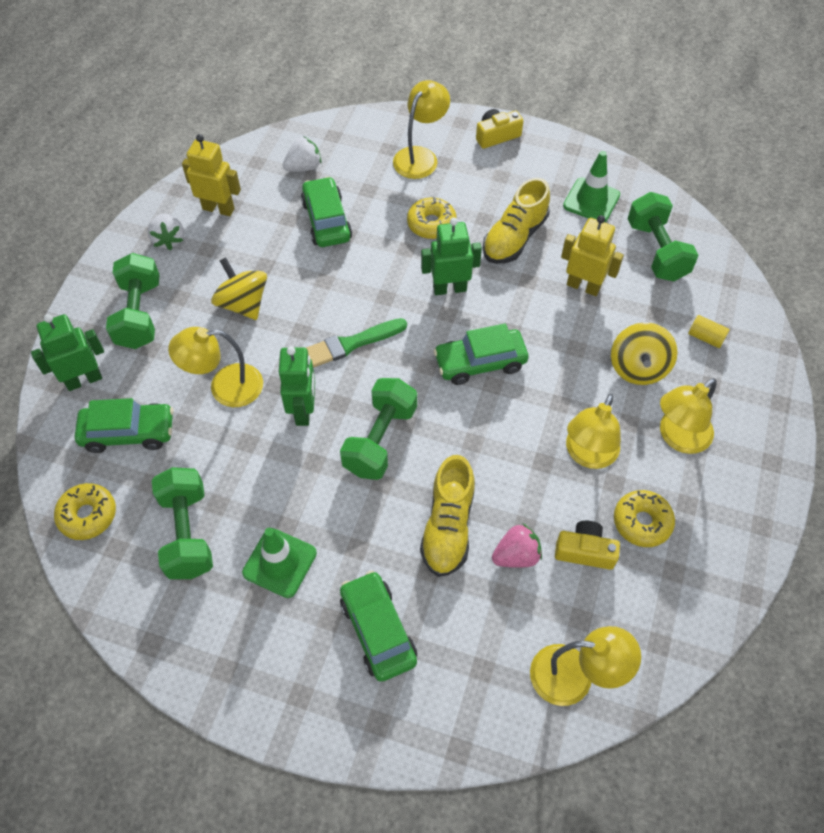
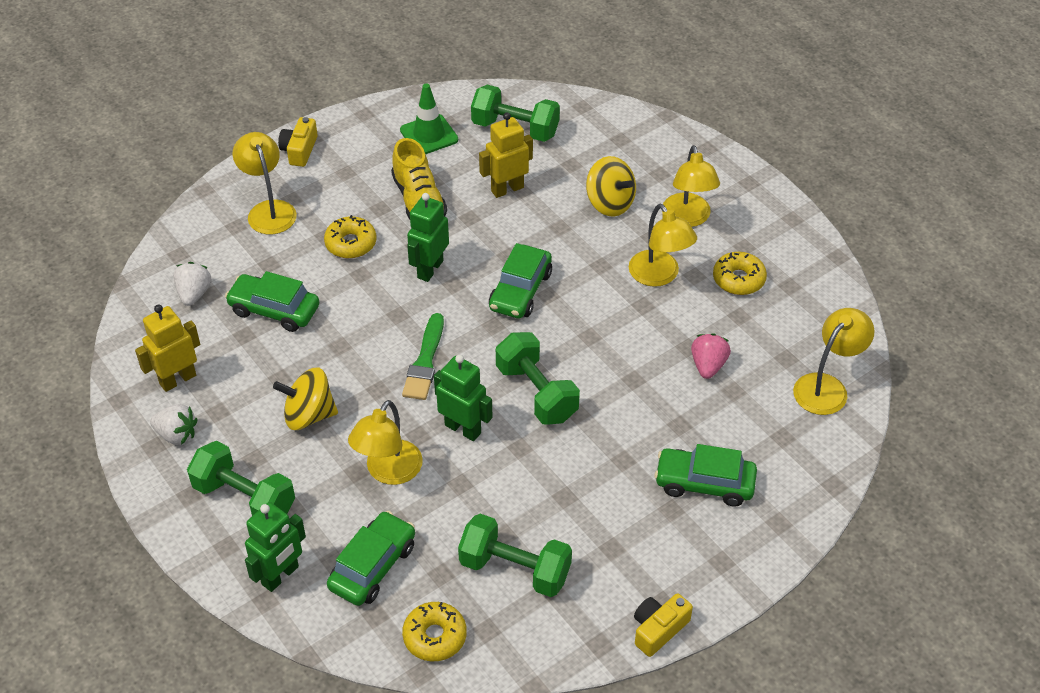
camera: 55 degrees left, 10 degrees down
(84, 380) = (280, 576): green robot -> green robot turned 150 degrees counterclockwise
(279, 563) = (595, 518): green traffic cone -> none
(448, 527) = (651, 392): yellow shoe -> none
(585, 551) = (736, 324): yellow camera -> yellow camera (658, 629)
(705, 337) = (618, 151): yellow cylinder -> none

